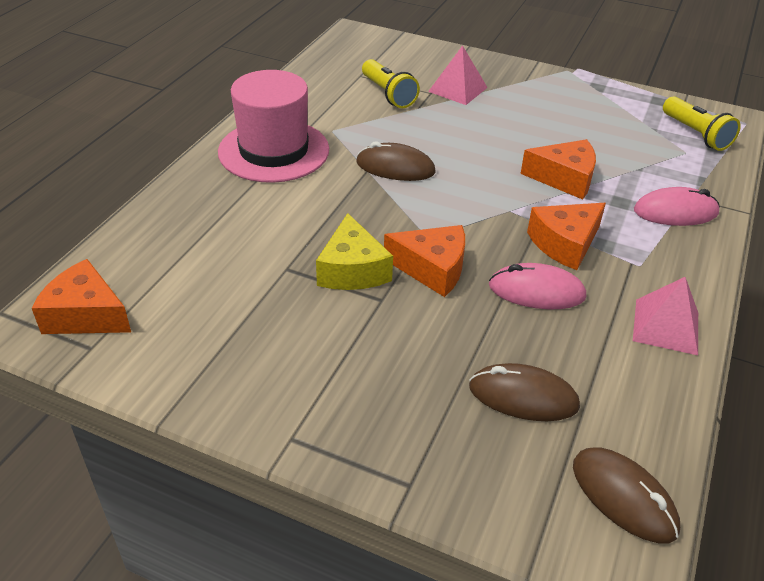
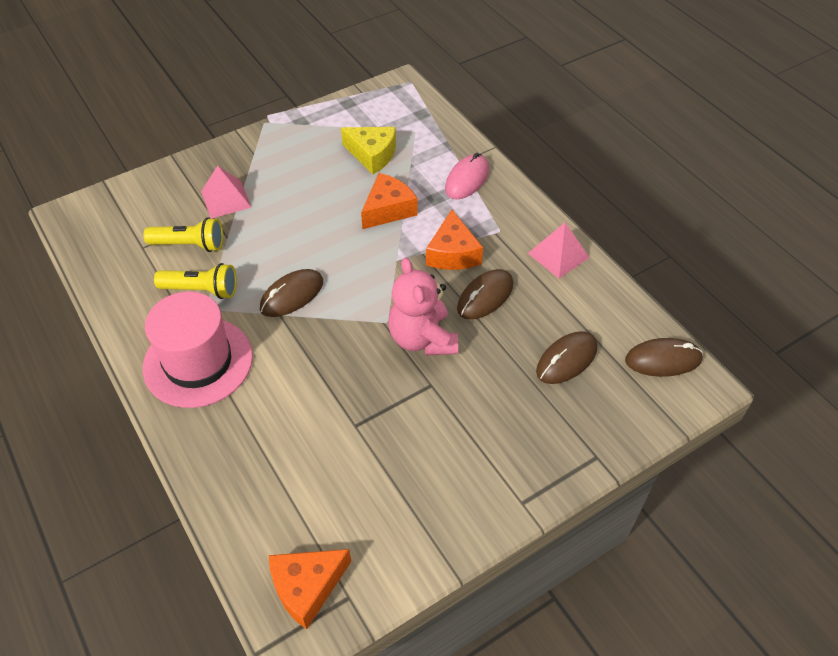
camera: 55 degrees left, 10 degrees up
(352, 270) = (388, 385): yellow cheese -> yellow cheese (372, 155)
(432, 269) = (422, 338): orange cheese -> pink teddy bear
(536, 291) = (485, 296): pink mouse -> brown mouse
(696, 134) = (401, 113): yellow flashlight -> yellow flashlight (201, 290)

